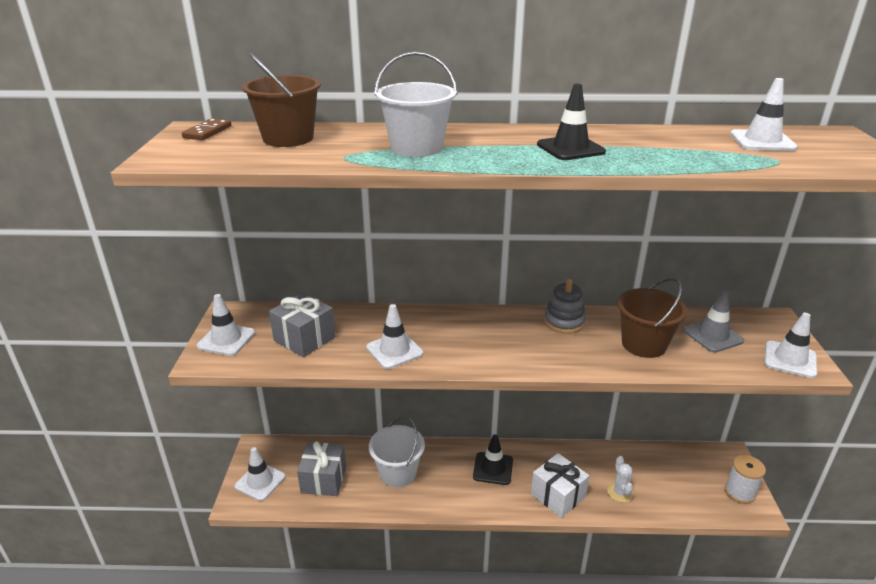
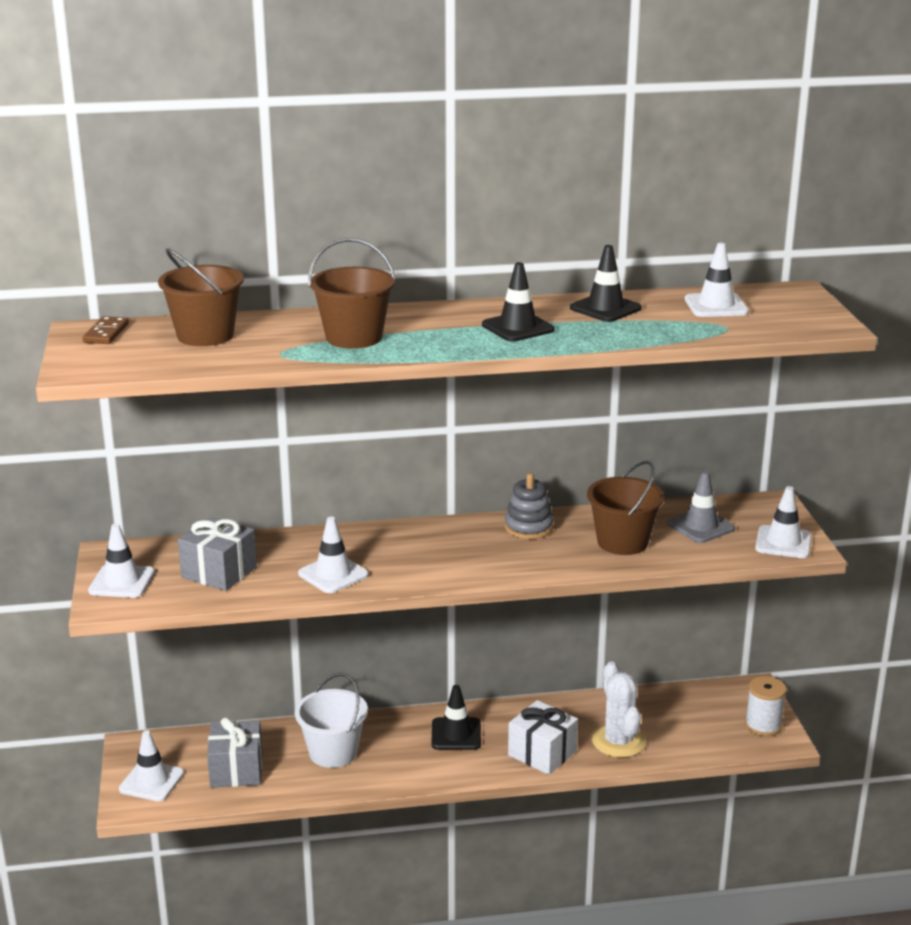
camera: 10 degrees left, 5 degrees down
(416, 148) = (354, 337): white bucket -> brown bucket
(620, 492) = (618, 741): white cactus -> white cactus, size x1.68
(654, 137) = (605, 308): none -> black traffic cone

